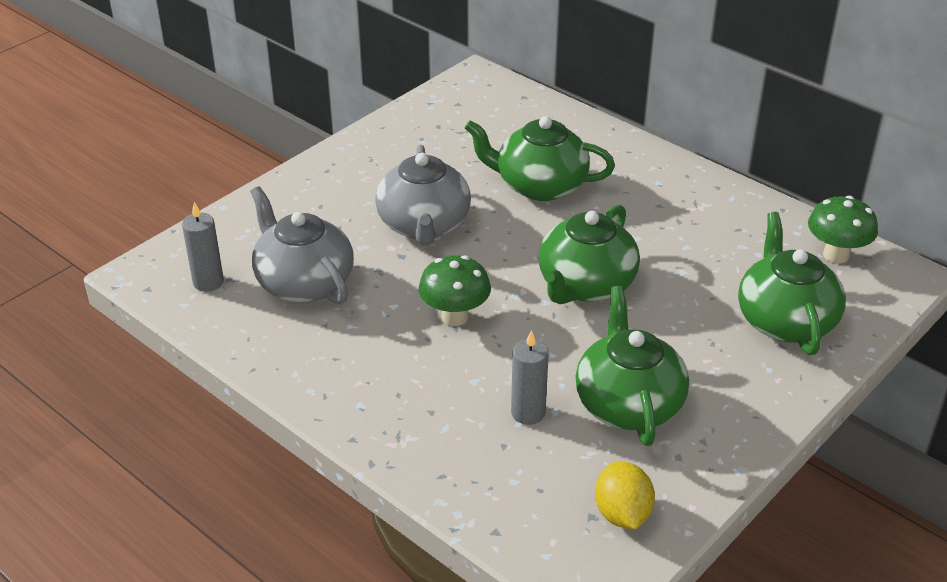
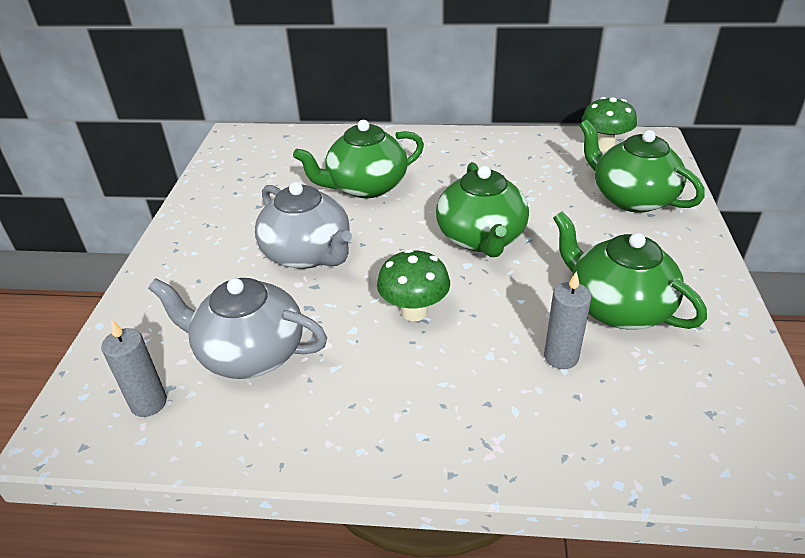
camera: 35 degrees left, 0 degrees up
(622, 514) = (726, 396): yellow lemon -> none

